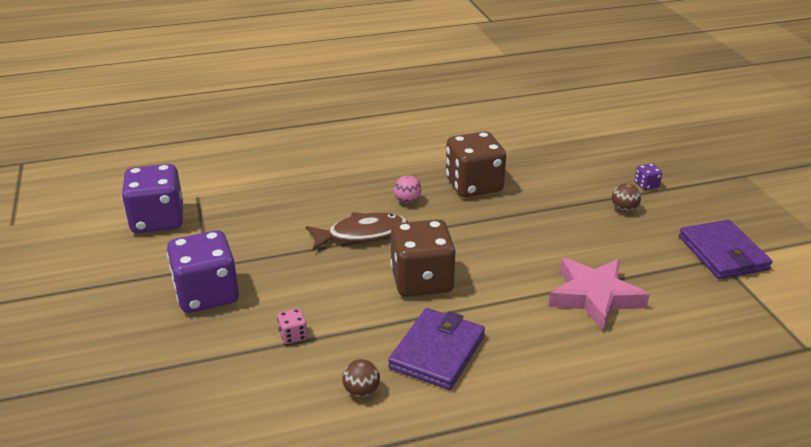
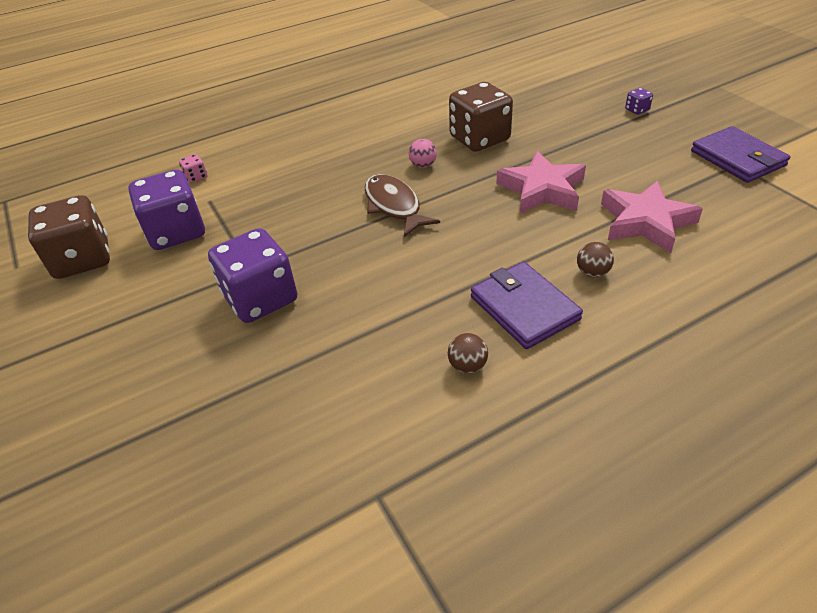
camera: 10 degrees left, 10 degrees up
(293, 335) = (370, 323): pink dice -> pink dice (196, 177)
(362, 234) = (394, 206): brown fish -> brown fish turned 90 degrees counterclockwise
(422, 281) = (474, 240): brown dice -> brown dice (83, 259)
(437, 352) = (524, 308): purple wallet -> purple wallet turned 45 degrees counterclockwise
(510, 246) = (542, 189): none -> pink star
(624, 209) = (629, 135): brown ball -> brown ball (592, 273)

